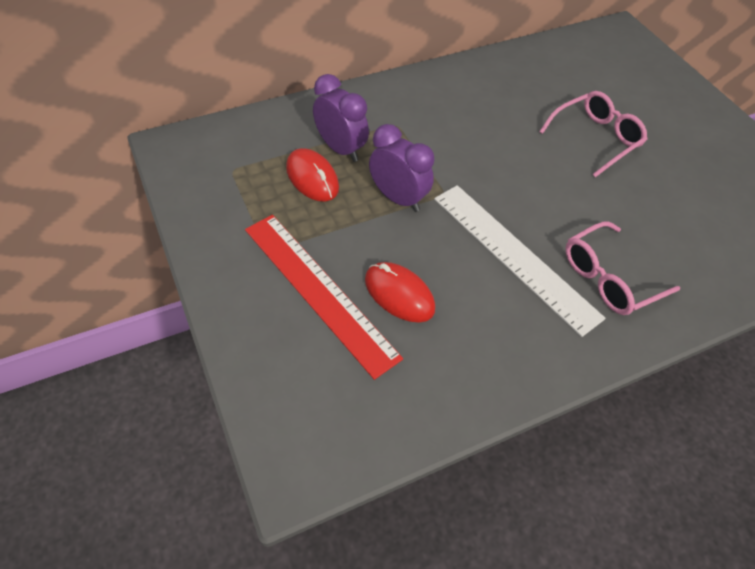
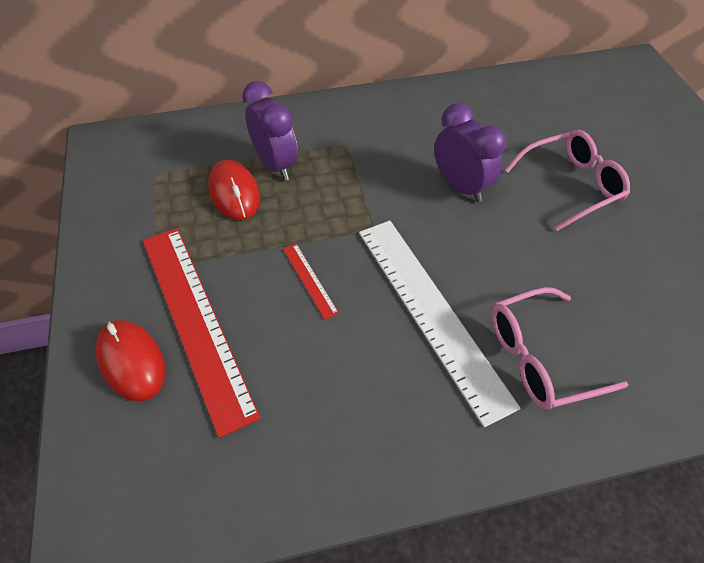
camera: 15 degrees right, 0 degrees up
(398, 198) = (319, 227): purple clock -> purple clock (460, 187)
(399, 294) = (283, 339): red mouse -> red mouse (131, 361)
(405, 243) = (309, 280): none -> red ruler

